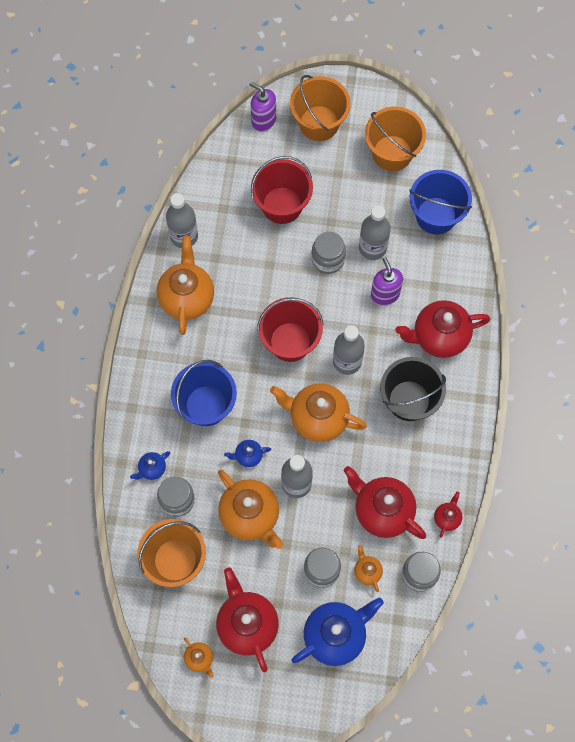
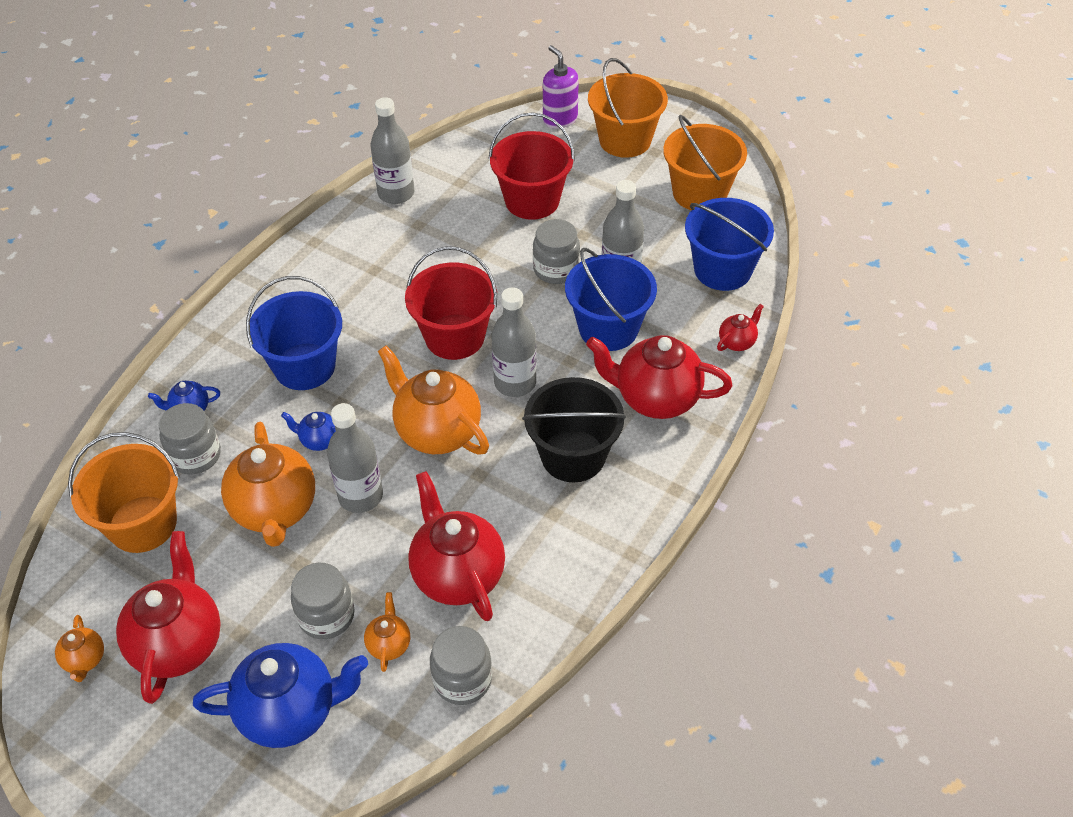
camera: 25 degrees right, 20 degrees down
(187, 298) = (358, 251): orange teapot -> none
(385, 294) = (608, 328): purple soap dispenser -> blue bucket
(447, 518) = (545, 621): red teapot -> red teapot (737, 342)

